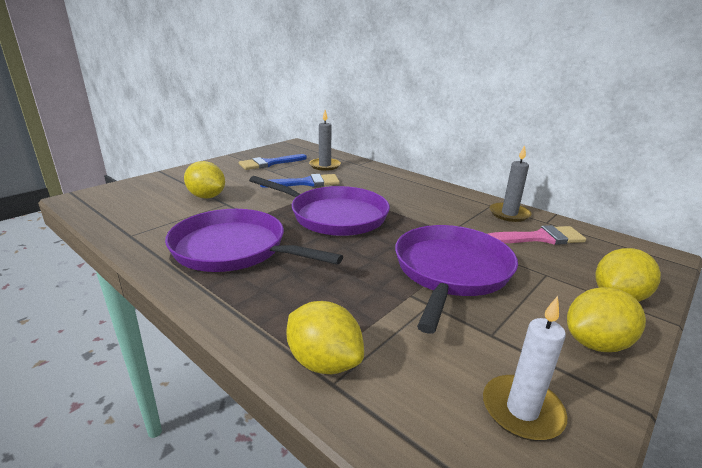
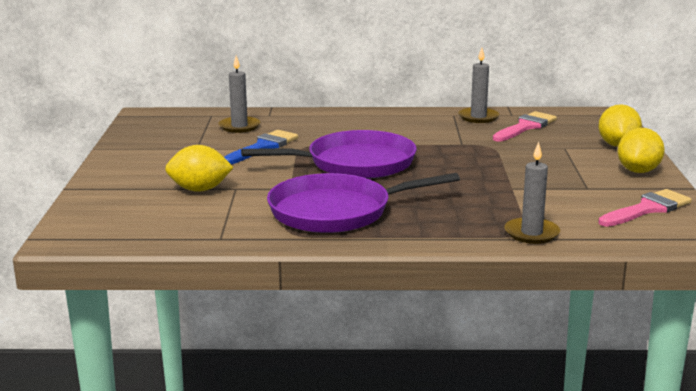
camera: 40 degrees left, 5 degrees down
(269, 163) = (174, 142): blue brush -> none
(324, 362) = (531, 233): yellow lemon -> grey candle
(451, 271) = (510, 167): purple pan -> none
(522, 410) = (648, 209): white candle -> pink brush

